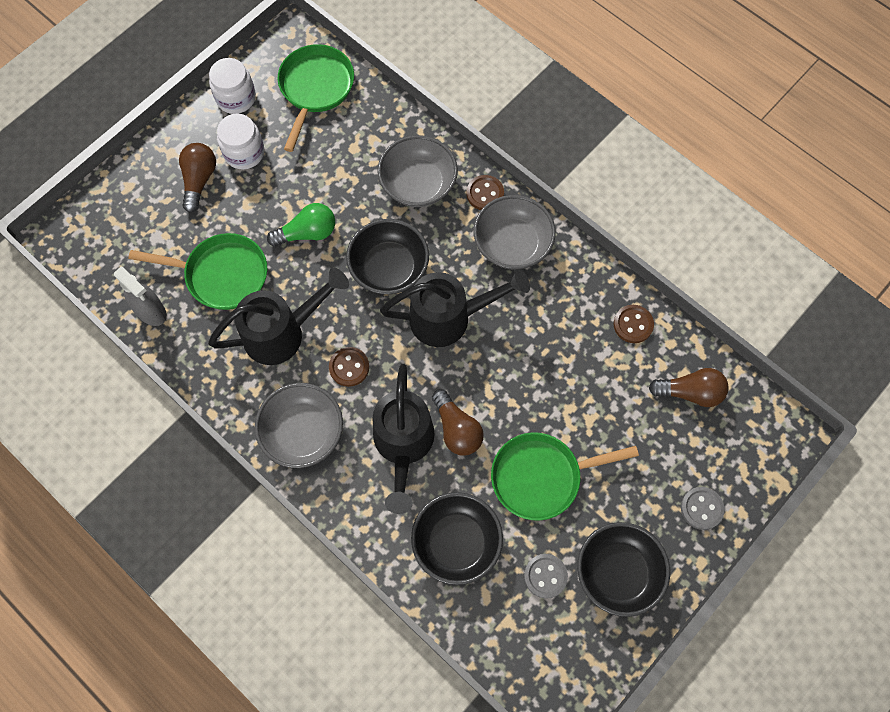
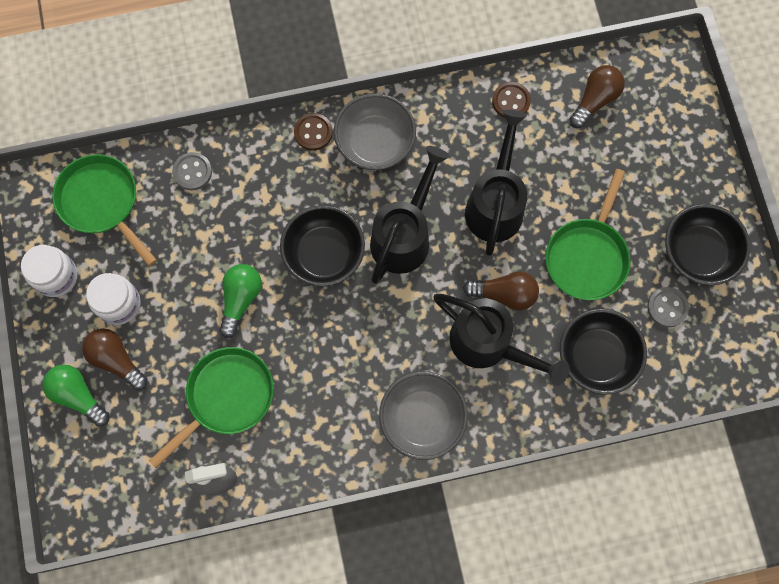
camera: 55 degrees left, 5 degrees up
(154, 173) = (78, 395): none -> green light bulb
(282, 333) = (319, 380): black watering can -> black watering can (495, 204)
(349, 367) = (390, 344): brown button -> none
(418, 184) = (263, 179): grey bowl -> none
(701, 508) = (689, 158): grey button -> grey button (192, 172)

